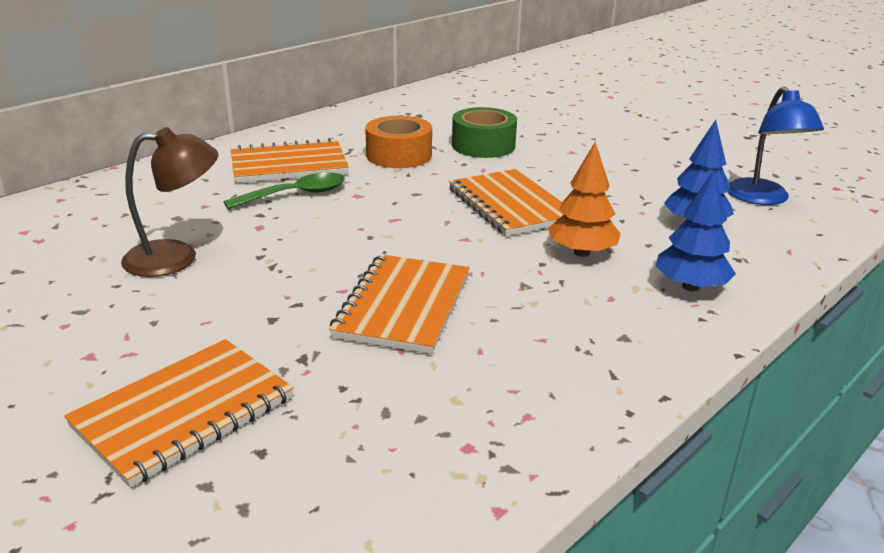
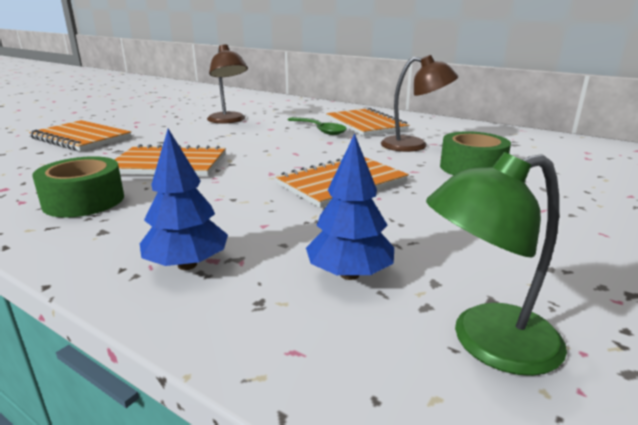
camera: 80 degrees right, 5 degrees down
(399, 155) = (414, 145): orange tape -> brown lamp
(534, 361) = (84, 201): none -> green tape
(582, 252) = (255, 213): orange tree -> none
(763, 198) = (487, 343): blue lamp -> green lamp

